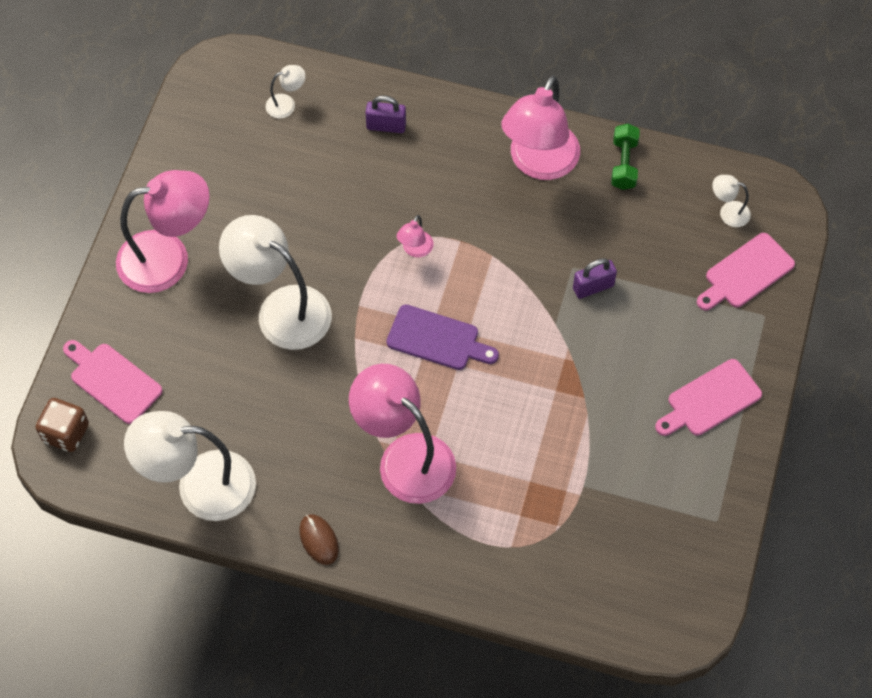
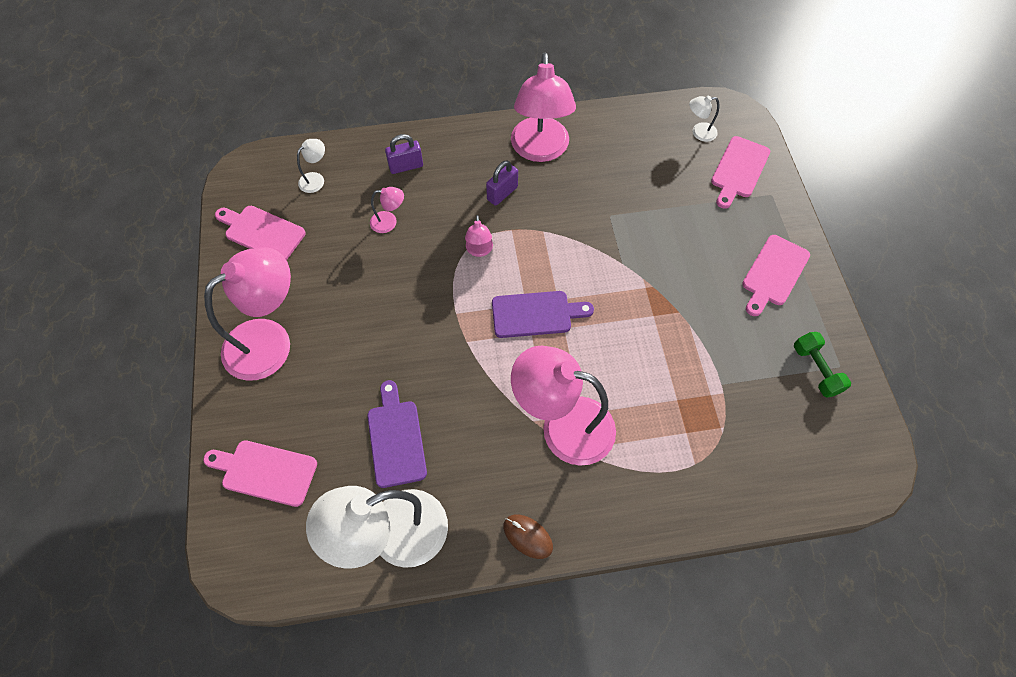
camera: 25 degrees left, 0 degrees up
(66, 433) = (240, 542): brown dice -> none
(208, 142) = (262, 232): none -> pink cutting board
(243, 402) = (396, 439): none -> purple cutting board
(281, 309) = (391, 343): white lamp -> none
(339, 182) = (389, 222): none -> pink lamp
(593, 287) = (634, 224): purple padlock -> purple padlock (502, 193)
(624, 164) = (603, 127): green dumbbell -> green dumbbell (816, 369)

